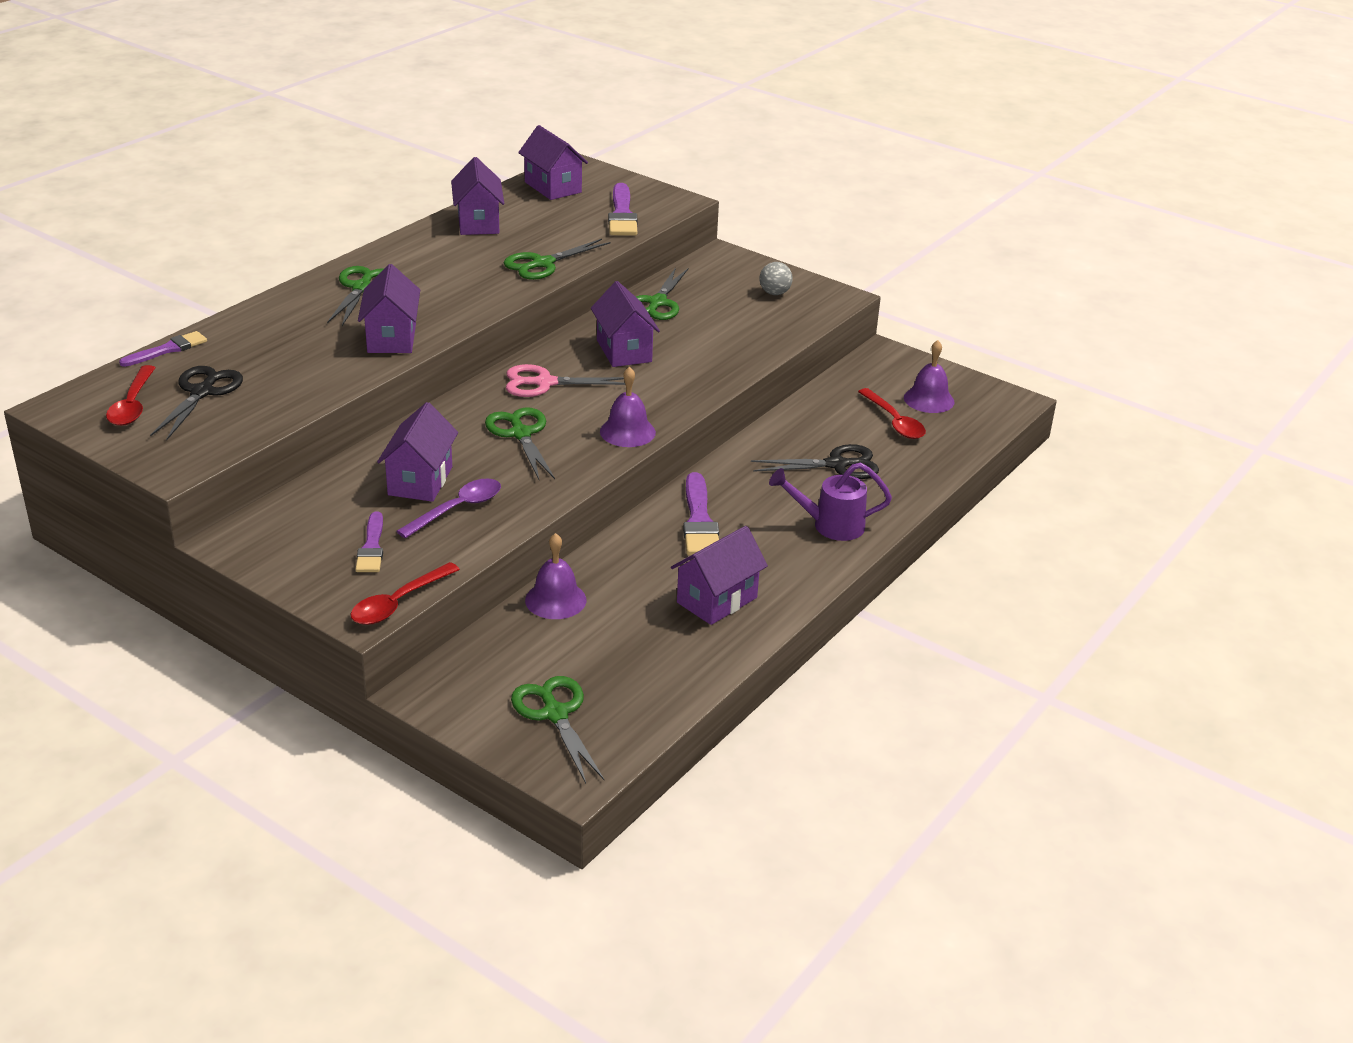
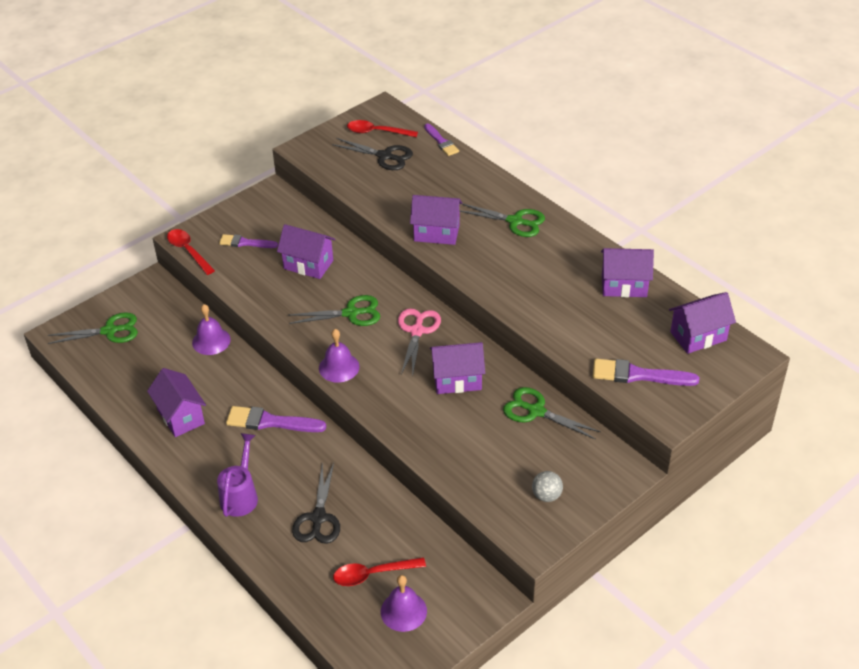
camera: 105 degrees right, 10 degrees up
(457, 509) = (272, 279): purple spoon -> none
(543, 264) = (544, 316): green scissors -> none

